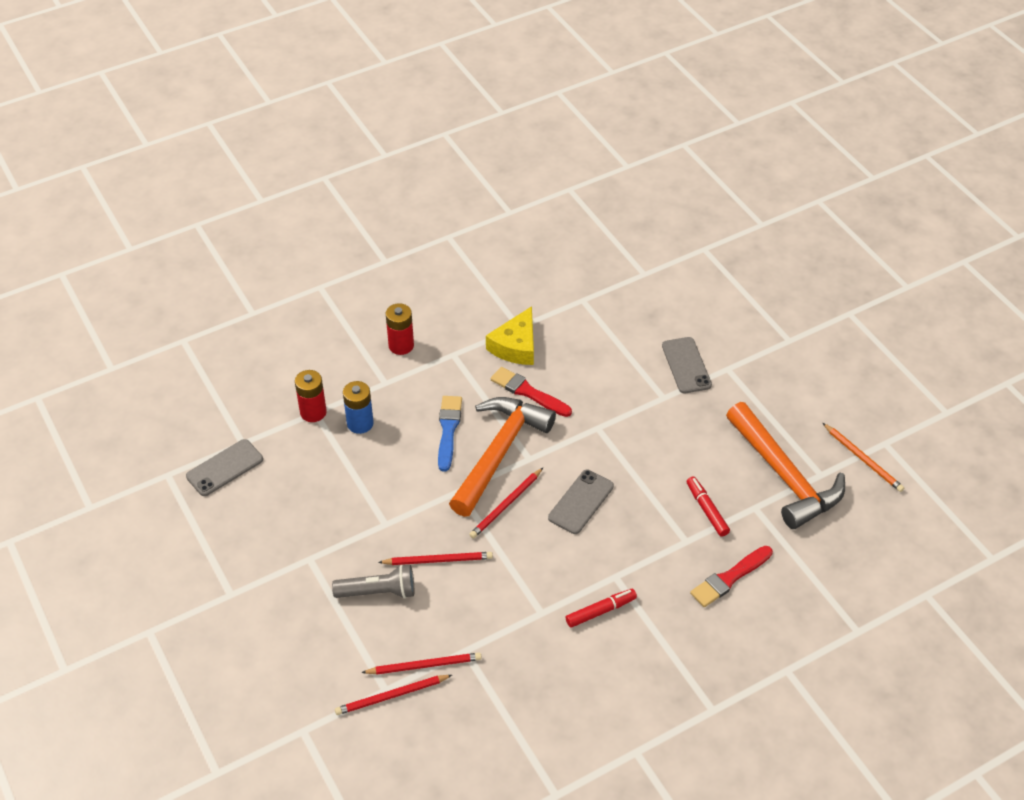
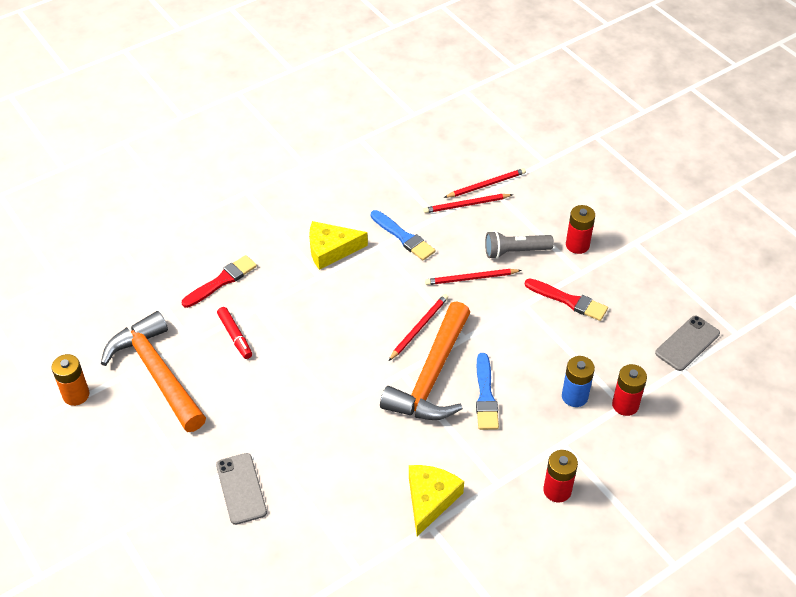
camera: 175 degrees right, 0 degrees up
(301, 595) = (577, 245): none -> red battery
(510, 622) = (403, 237): none -> blue brush
(528, 392) = (410, 443): red brush -> red brush (568, 301)
(581, 502) = (350, 335): grey phone -> none
(600, 611) = (331, 250): red marker -> yellow cheese
(863, 459) = (76, 395): orange pencil -> orange battery

